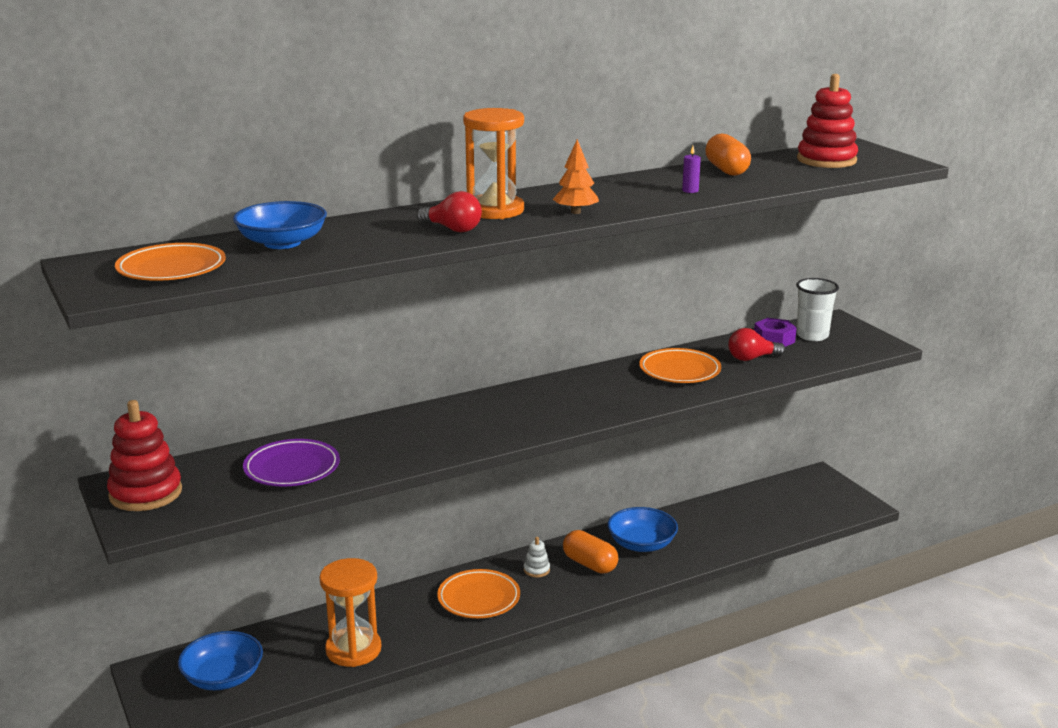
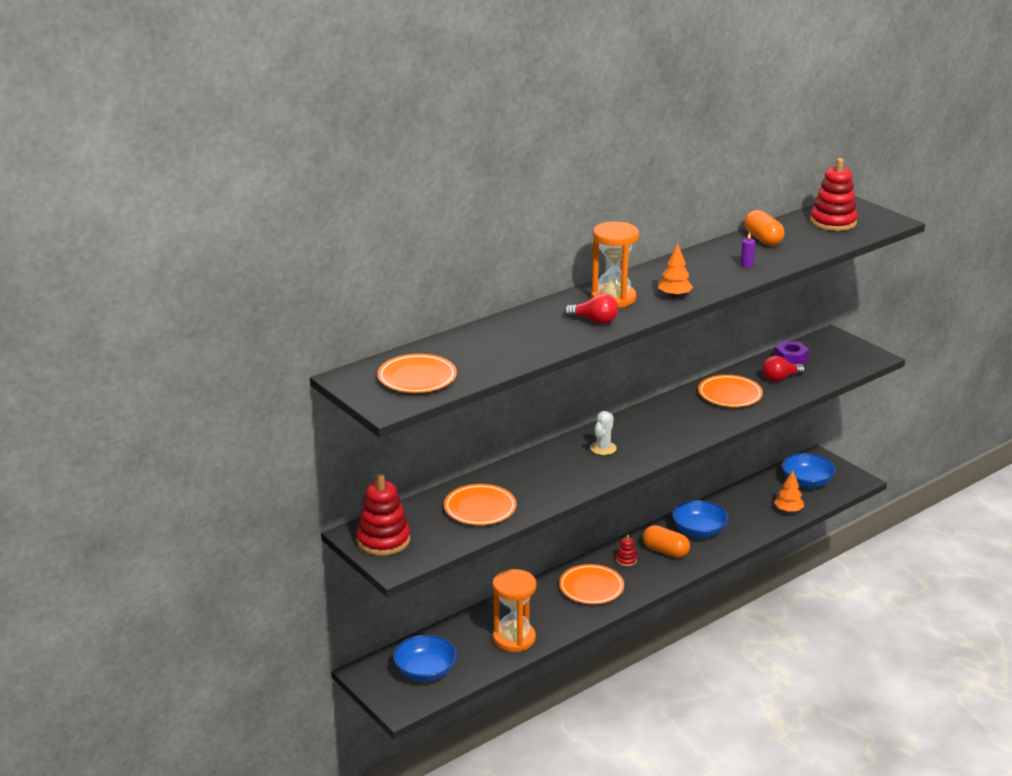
camera: 10 degrees left, 5 degrees up
(282, 243) = (478, 345): blue bowl -> blue bowl (807, 481)
(292, 468) = (480, 508): purple plate -> orange plate
(489, 414) = (603, 448): none -> white cactus
(536, 570) = (626, 560): white stacking toy -> red stacking toy
(762, 531) = (788, 510): none -> orange tree
(812, 336) = (818, 352): white cup -> none

